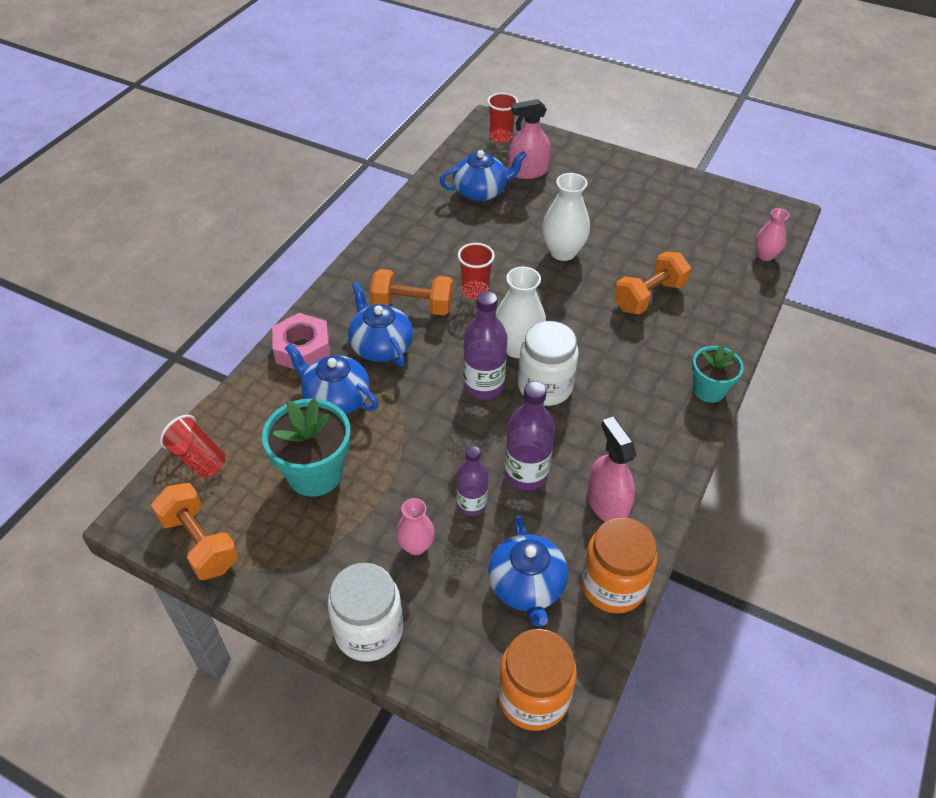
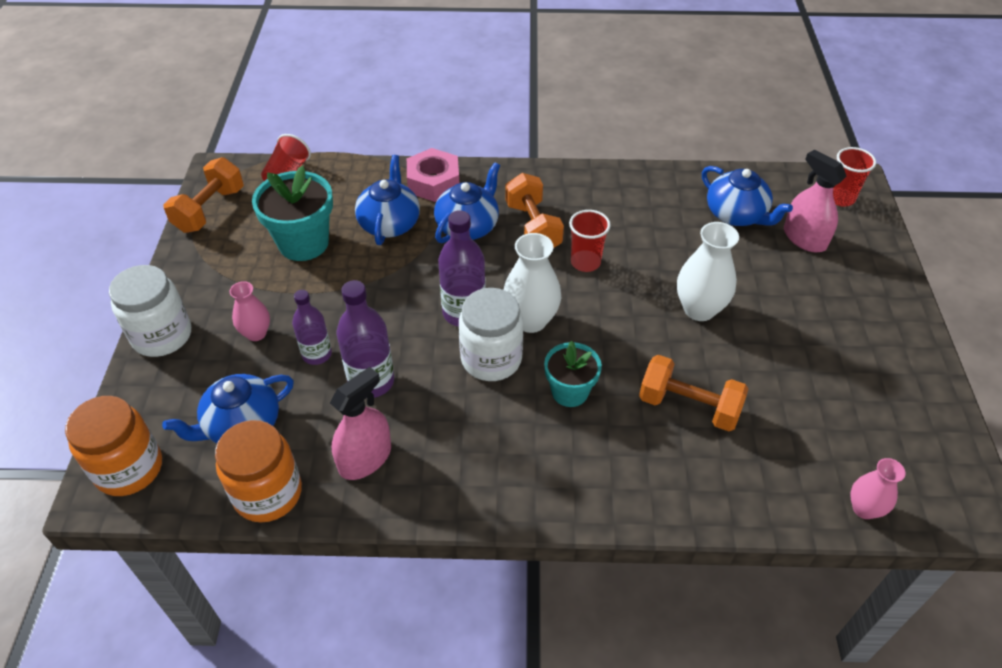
camera: 65 degrees right, 0 degrees up
(709, 390) = (577, 507): turquoise flower pot -> turquoise flower pot (570, 392)

